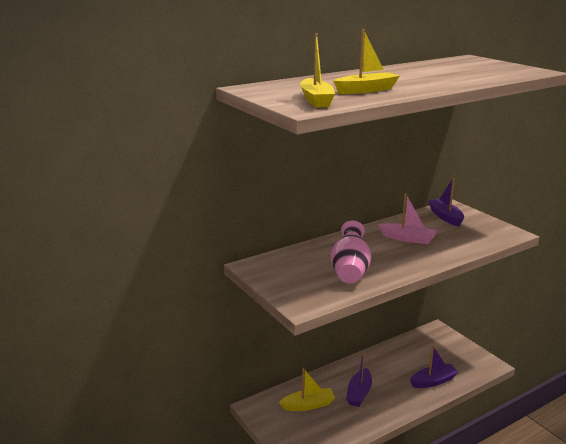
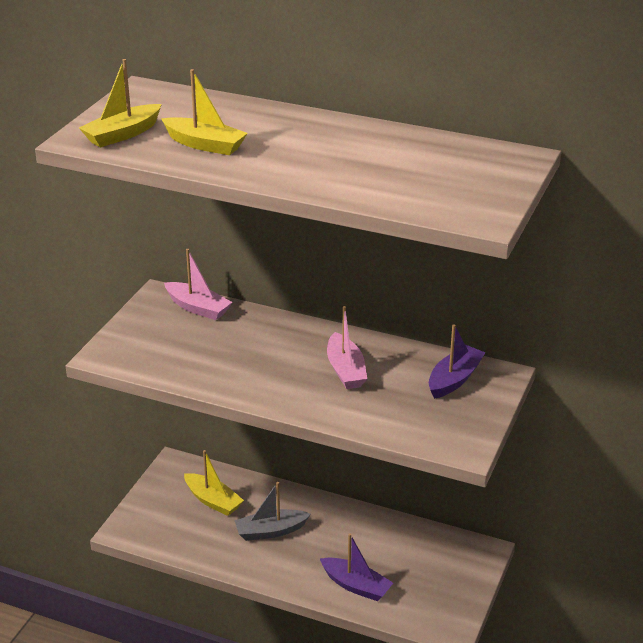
camera: 55 degrees right, 10 degrees up
(284, 259) = (197, 308): none -> pink boat
(350, 271) = (212, 358): pink vase -> none
(359, 393) = (271, 531): purple boat -> grey boat

